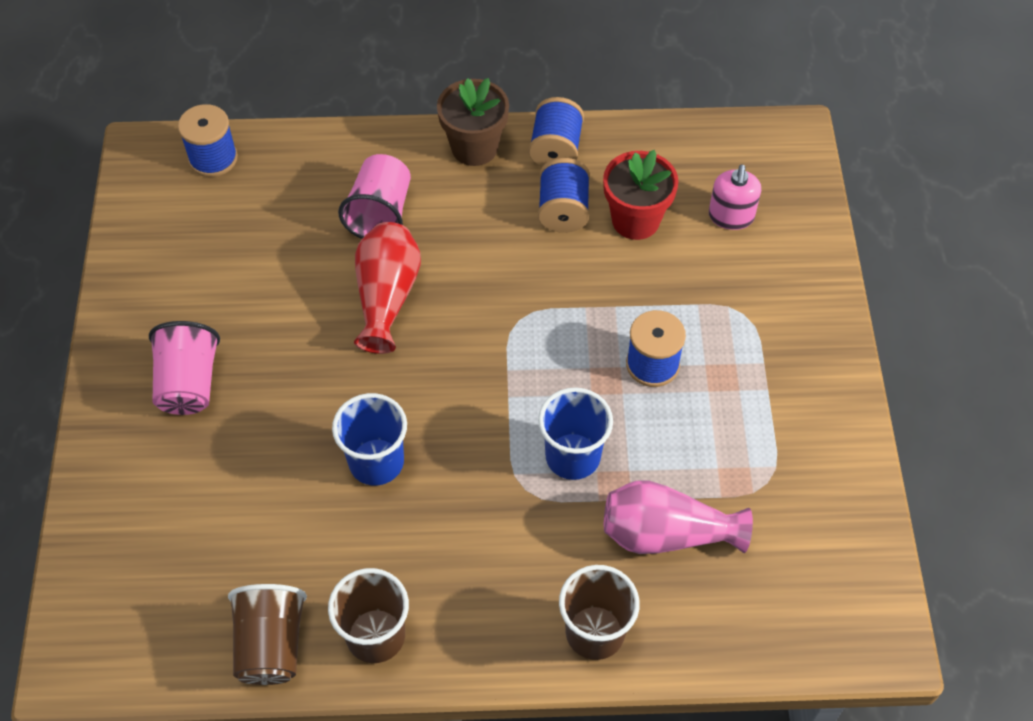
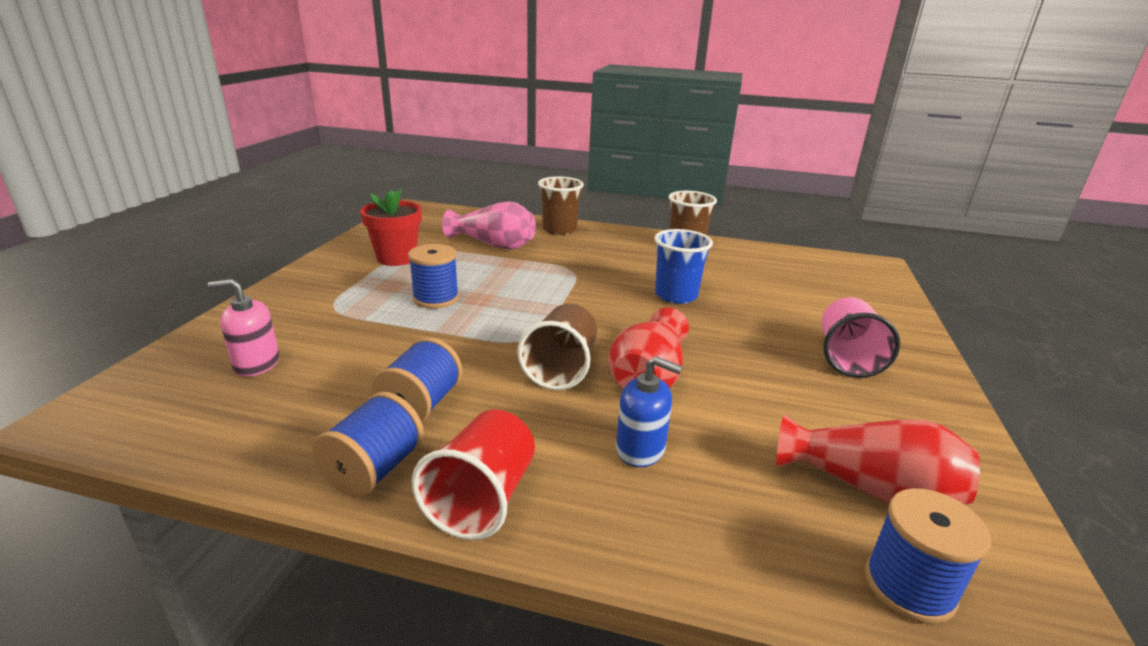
camera: 165 degrees left, 30 degrees down
(214, 221) = (871, 489): none -> red vase
(271, 645) = (750, 253): brown cup -> brown cup (561, 368)
(380, 213) = (640, 449): pink cup -> blue soap dispenser
(474, 148) = (482, 499): brown flower pot -> red cup
(572, 456) = (530, 275): blue cup -> none
(635, 220) = (353, 381): red flower pot -> red flower pot (396, 258)
(731, 216) = (256, 364): pink soap dispenser -> pink soap dispenser turned 120 degrees counterclockwise

